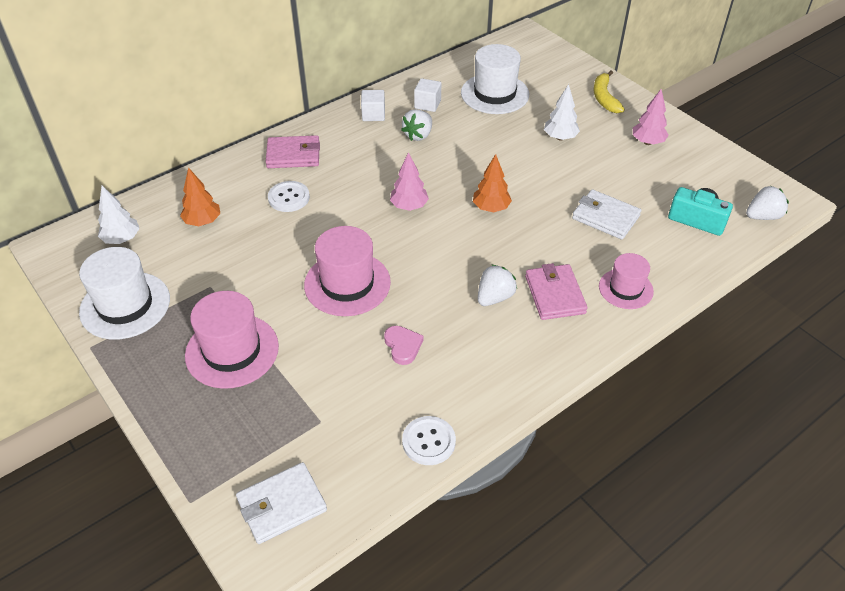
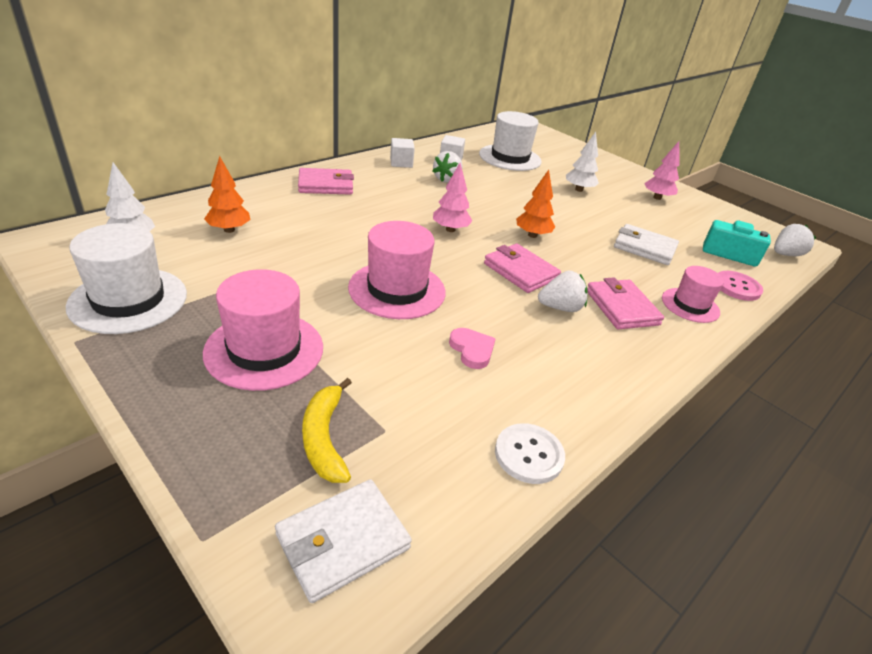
camera: 10 degrees left, 10 degrees down
(289, 198) = (324, 216): white button -> none
(467, 256) = (520, 271): none -> pink wallet
(494, 297) = (560, 308): white strawberry -> white strawberry turned 45 degrees clockwise
(604, 98) = (606, 167): yellow banana -> yellow banana (324, 438)
(685, 264) = (737, 287): none -> pink button

